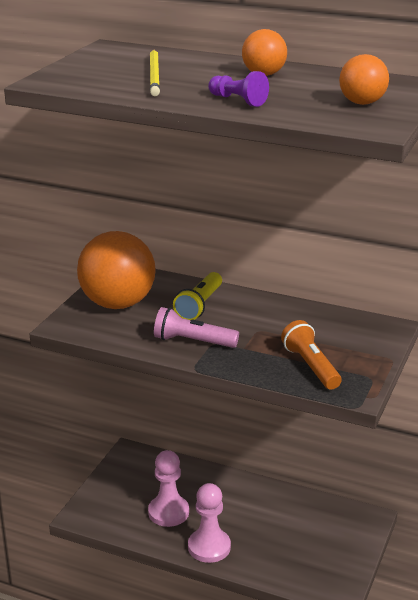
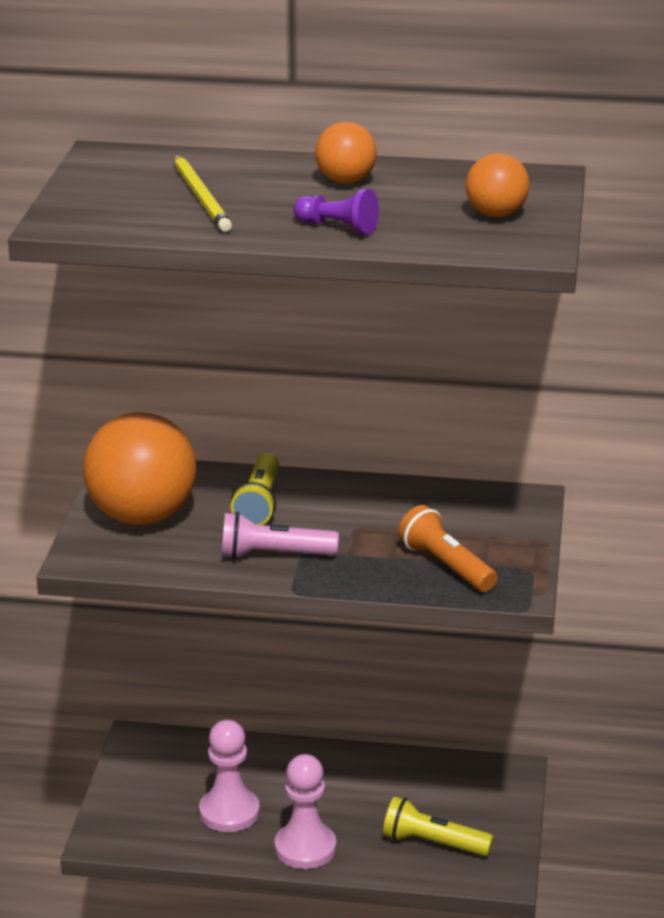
camera: 15 degrees left, 0 degrees up
(297, 559) = (433, 843): none -> yellow flashlight

